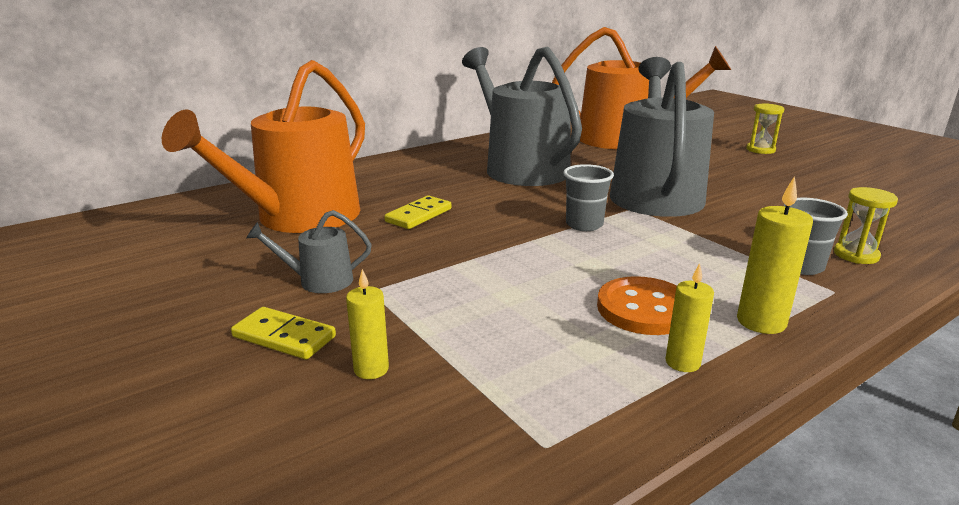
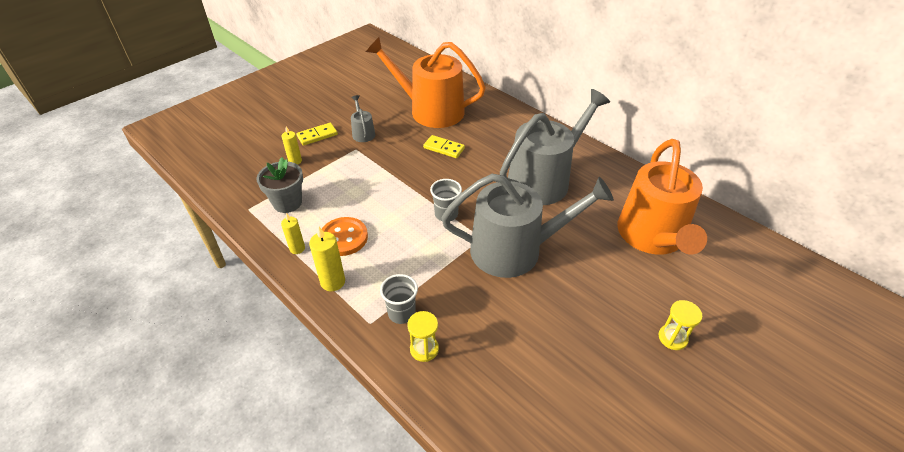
camera: 80 degrees right, 20 degrees up
(284, 337) = (317, 135): yellow domino -> yellow domino turned 45 degrees clockwise
(531, 378) = (287, 203): none -> grey flower pot

